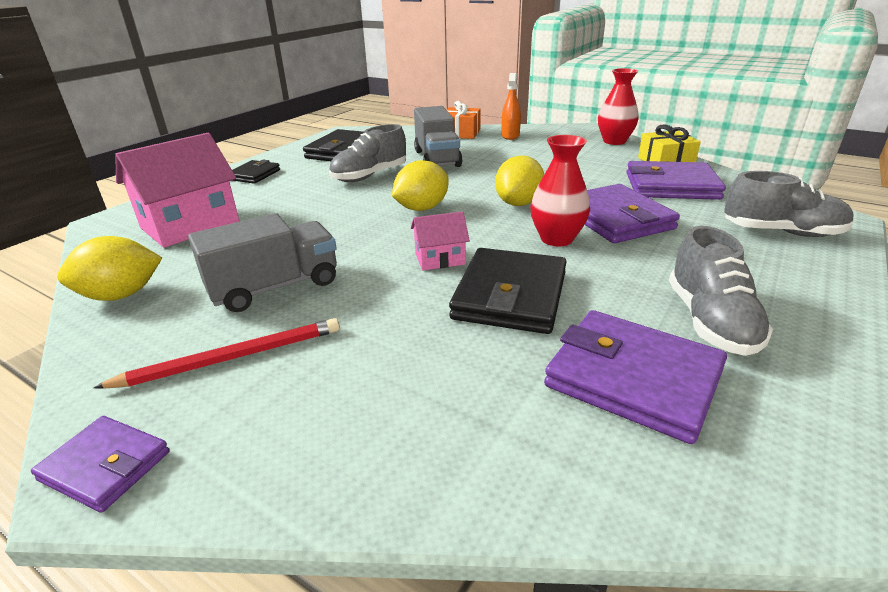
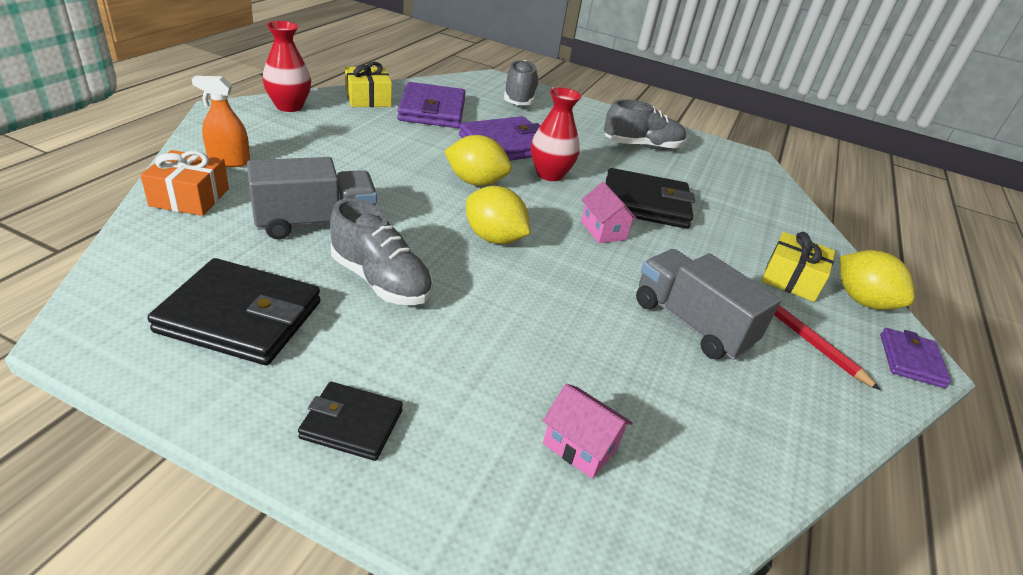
camera: 105 degrees left, 5 degrees up
(121, 295) = (765, 445): yellow lemon -> yellow lemon (862, 301)
(190, 225) = (580, 446): pink house -> pink house, size x0.50
(323, 393) = (791, 279): none -> yellow gift
(632, 378) = (707, 177): purple wallet -> none

